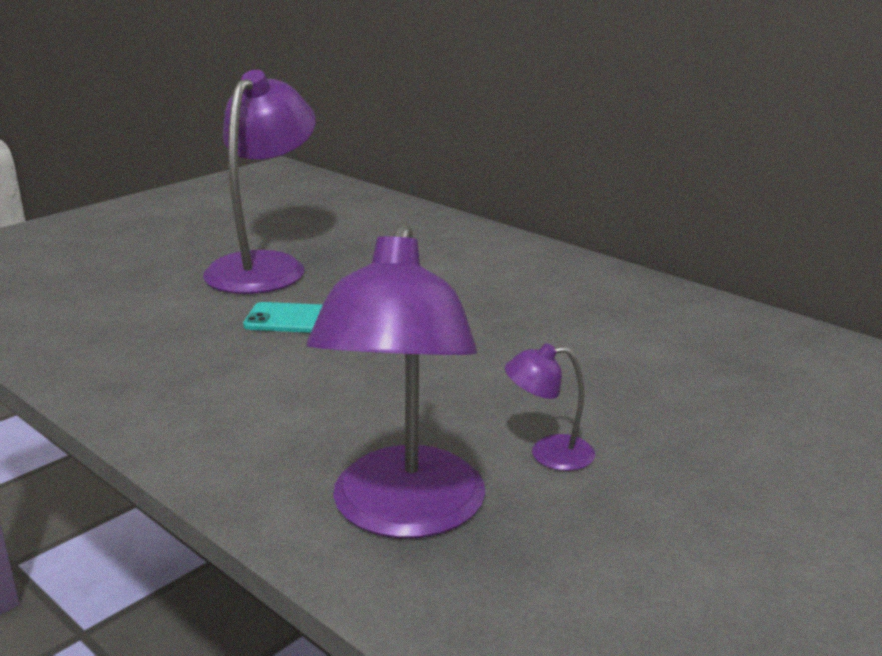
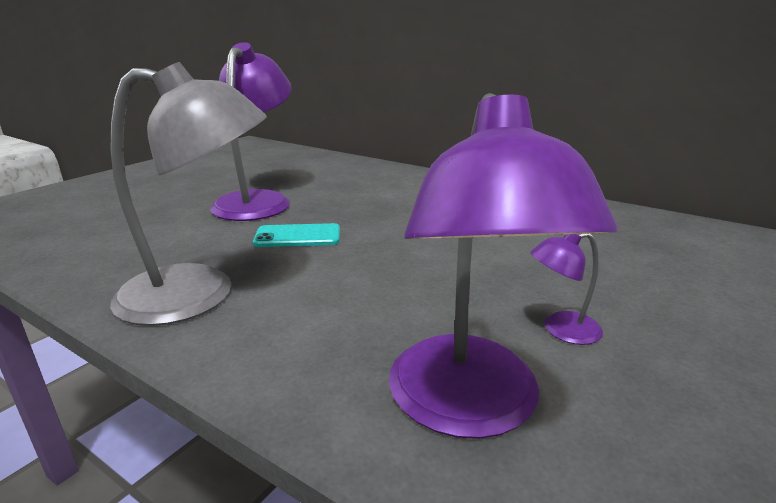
camera: 10 degrees left, 0 degrees up
(171, 381) = (200, 295): none -> grey lamp

